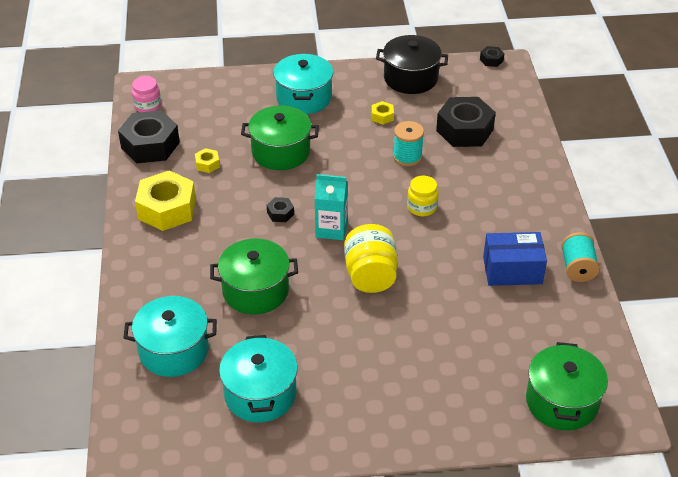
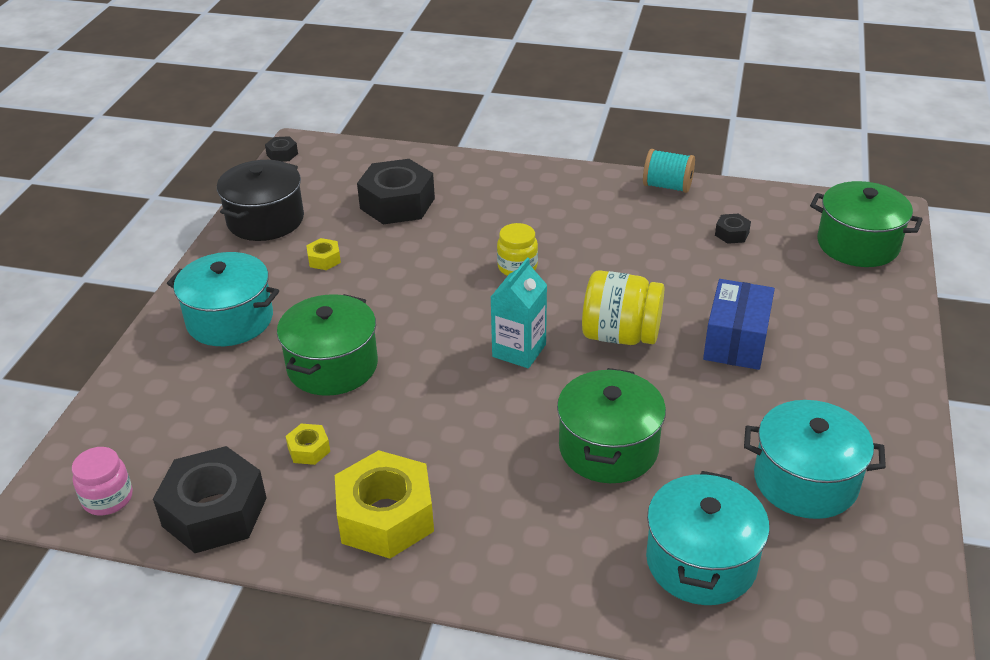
camera: 70 degrees left, 5 degrees down
(280, 213) = (463, 392): black nut -> black nut (732, 234)
(407, 157) = (417, 257): turquoise spool -> none
(512, 270) = (654, 228): blue box -> blue box (736, 341)

